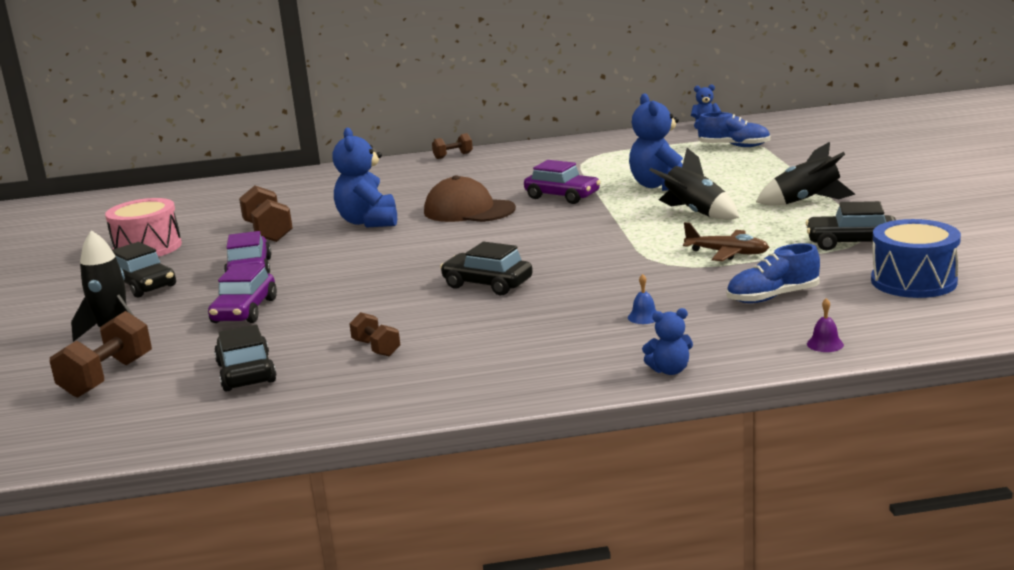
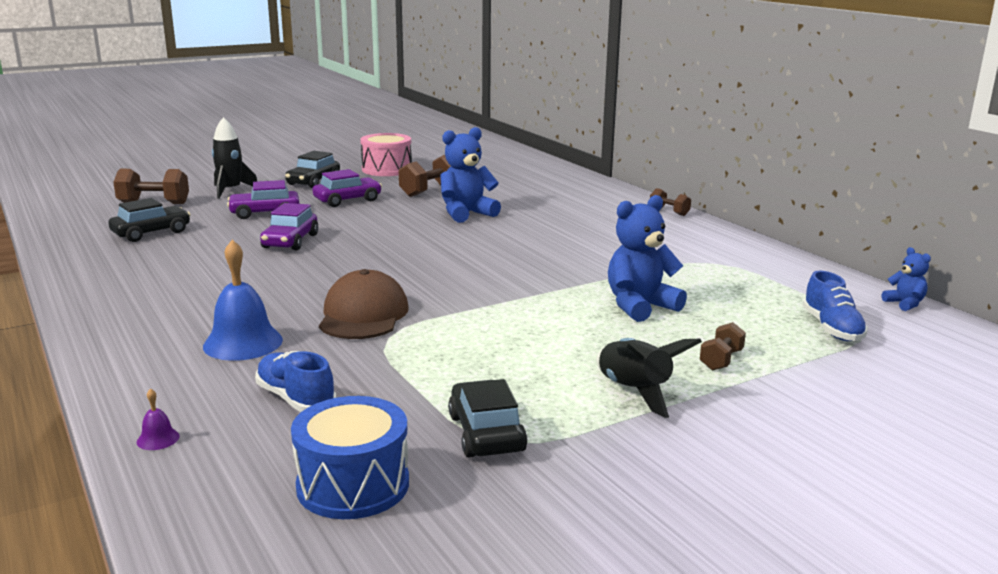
camera: 65 degrees right, 0 degrees up
(376, 348) = (187, 259): brown dumbbell -> brown dumbbell (721, 360)
(469, 210) = (512, 240): brown cap -> brown cap (363, 315)
(487, 284) = (323, 273): black car -> none
(562, 196) = (575, 268): purple car -> purple car (290, 241)
(644, 317) = (243, 343): blue bell -> blue bell, size x2.33
(670, 370) = (112, 368): blue teddy bear -> none
(695, 213) = (554, 333): black rocket -> none
(727, 253) = (427, 363): brown plane -> none

